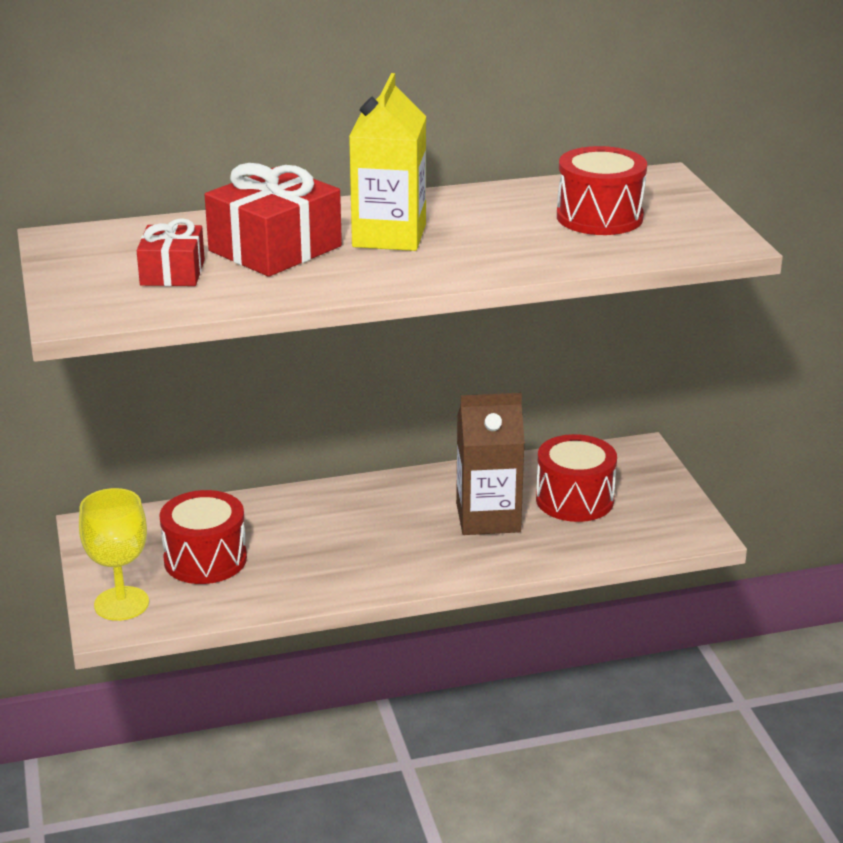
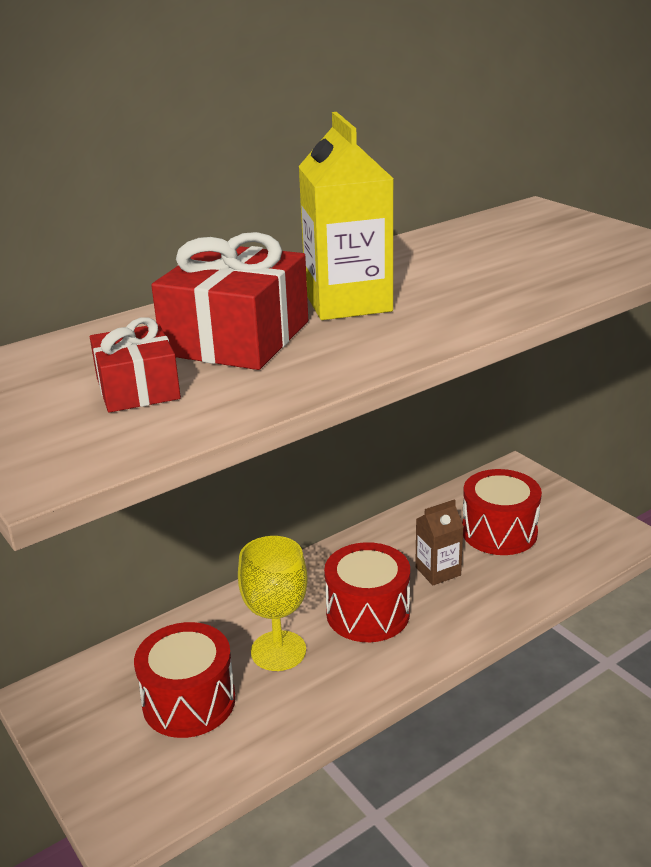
camera: 20 degrees left, 0 degrees up
(121, 604) = (124, 791): yellow goblet -> yellow goblet (278, 651)
(488, 518) = (438, 571): brown carton -> brown carton, size x0.58
(599, 217) = (529, 249): red drum -> red drum (368, 613)

